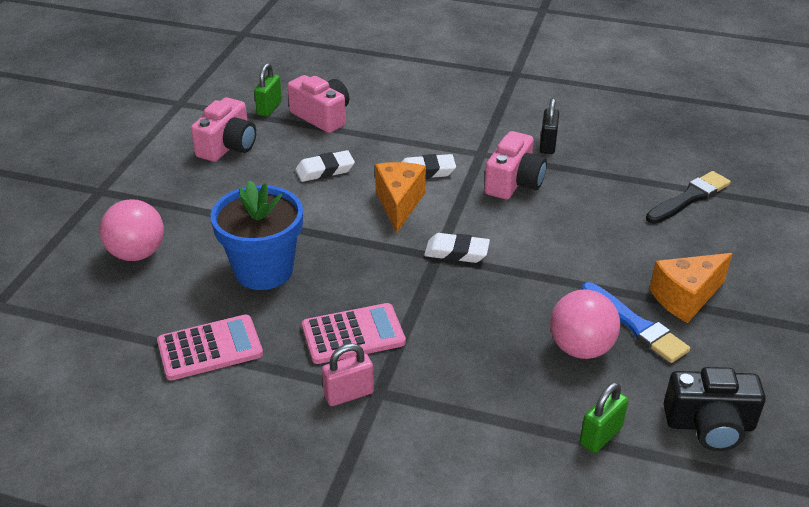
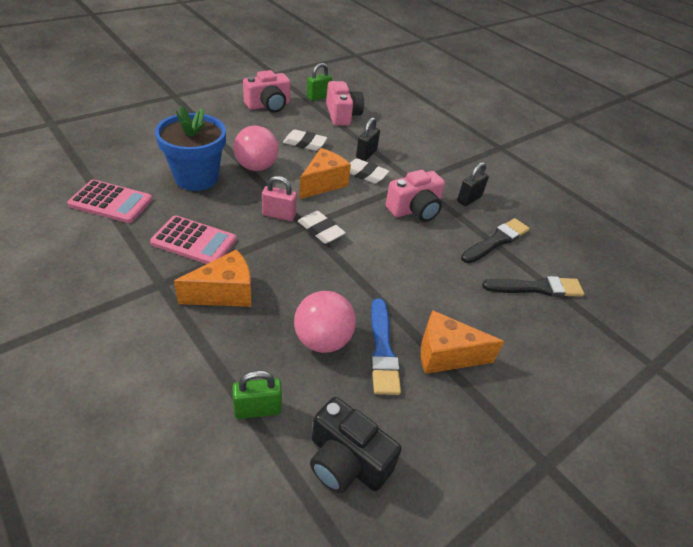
camera: 30 degrees right, 5 degrees up
(137, 253) = (147, 134): pink ball -> pink ball (256, 167)
(348, 394) = (143, 274): pink padlock -> pink padlock (279, 215)
(401, 149) = (366, 154): none -> black padlock
(448, 363) = (224, 293): none -> orange cheese
(614, 173) = (496, 241): none -> black brush

